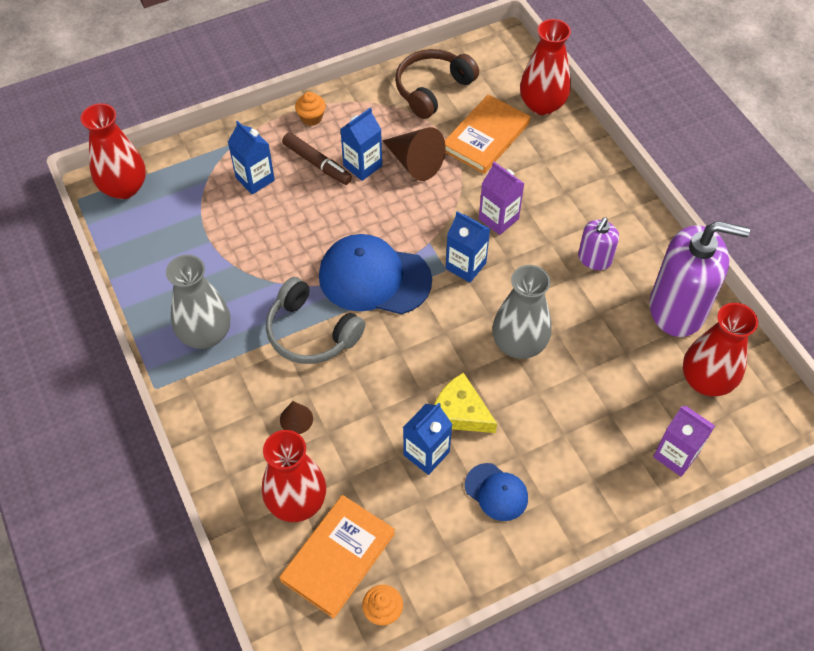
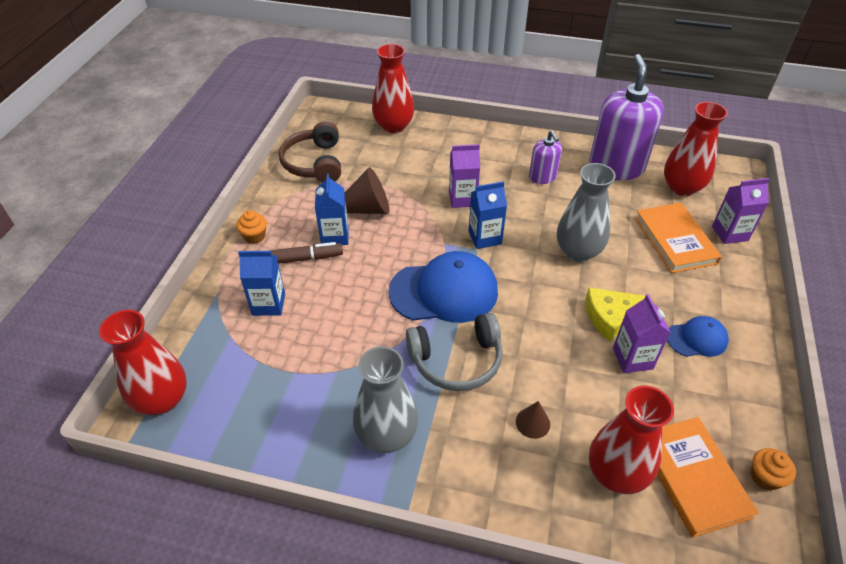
camera: 50 degrees left, 10 degrees down
(374, 278) = (444, 291): blue cap -> blue cap turned 150 degrees counterclockwise
(426, 453) = (632, 358): blue carton -> purple carton
(486, 137) = (387, 164): orange book -> orange book (675, 240)
(677, 309) = (616, 167): purple soap dispenser -> purple soap dispenser turned 45 degrees counterclockwise

